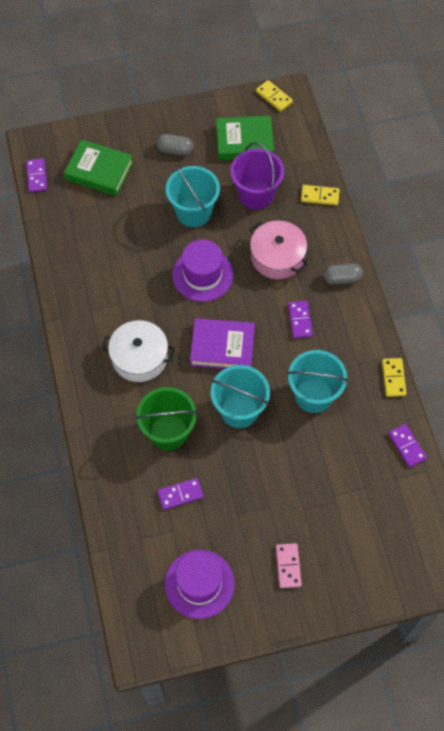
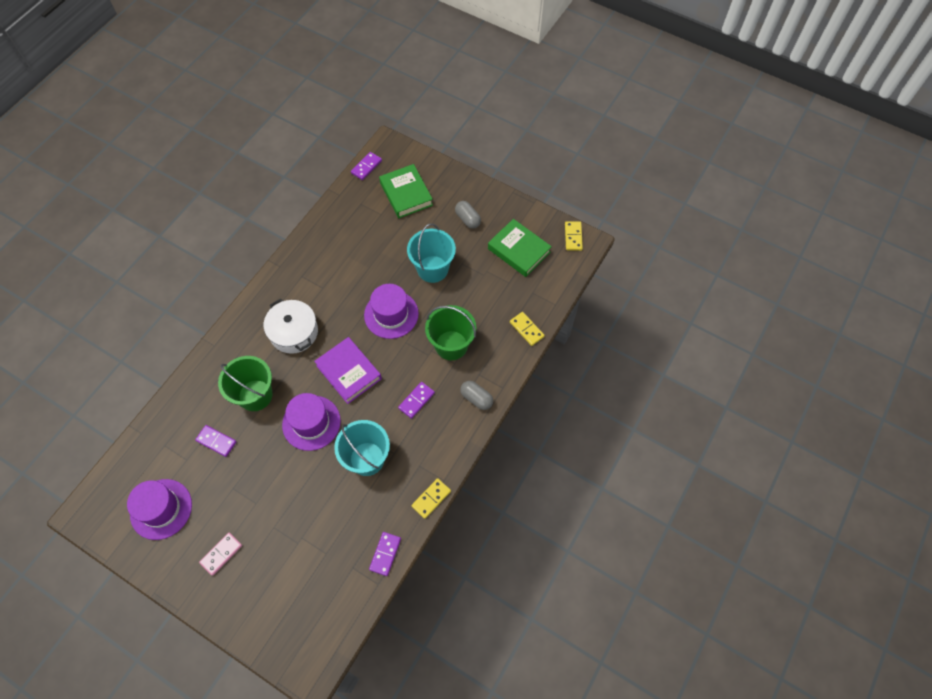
camera: 45 degrees right, 0 degrees up
(239, 410) = (311, 423): turquoise bucket -> purple hat
(256, 195) = (485, 292): purple bucket -> none
(277, 257) = (451, 345): pink pot -> green bucket

